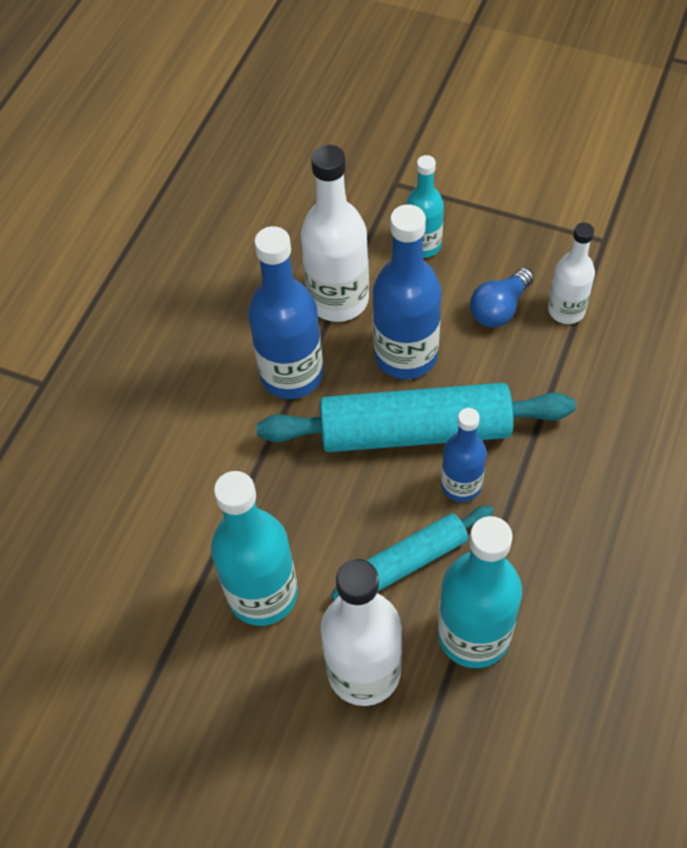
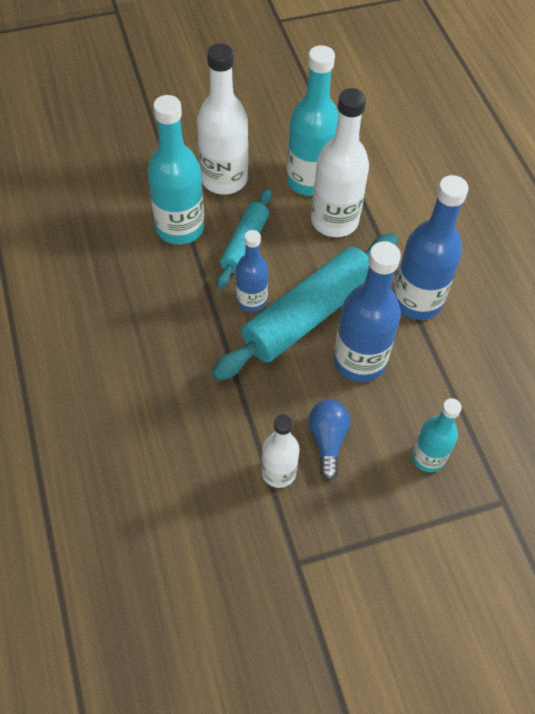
camera: 135 degrees right, 0 degrees up
(338, 300) = (442, 371): white bottle -> white bottle (334, 220)

